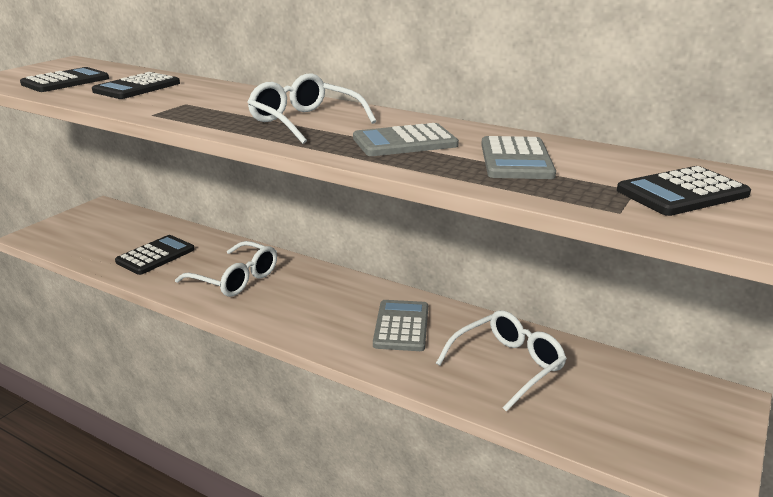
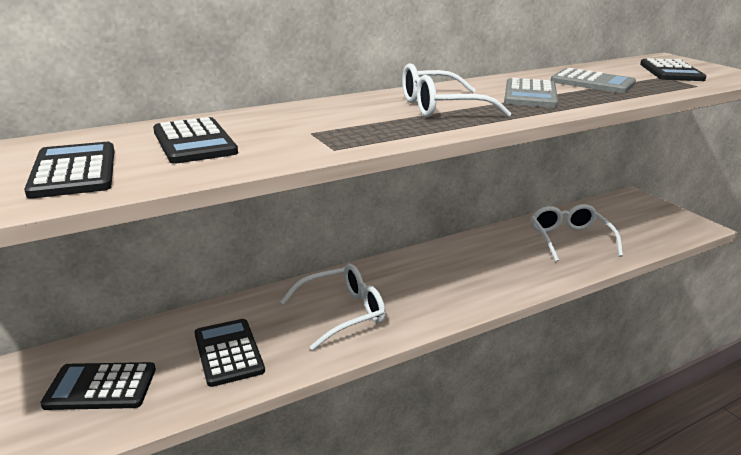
camera: 60 degrees left, 0 degrees up
(99, 233) = (101, 387): none -> black calculator
(401, 326) = (494, 259): grey calculator -> none

